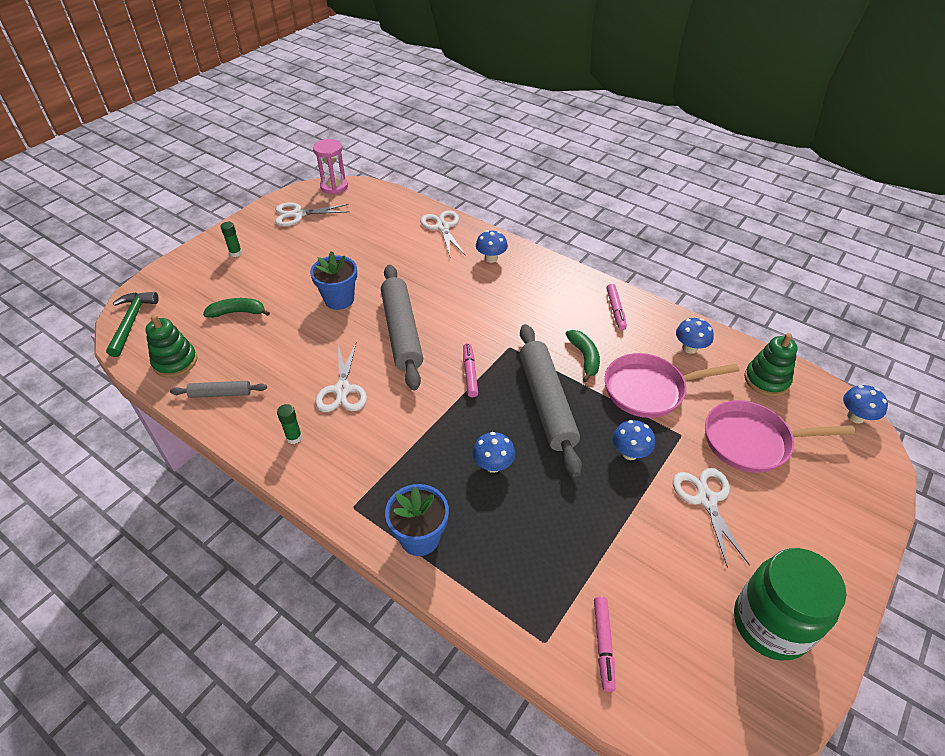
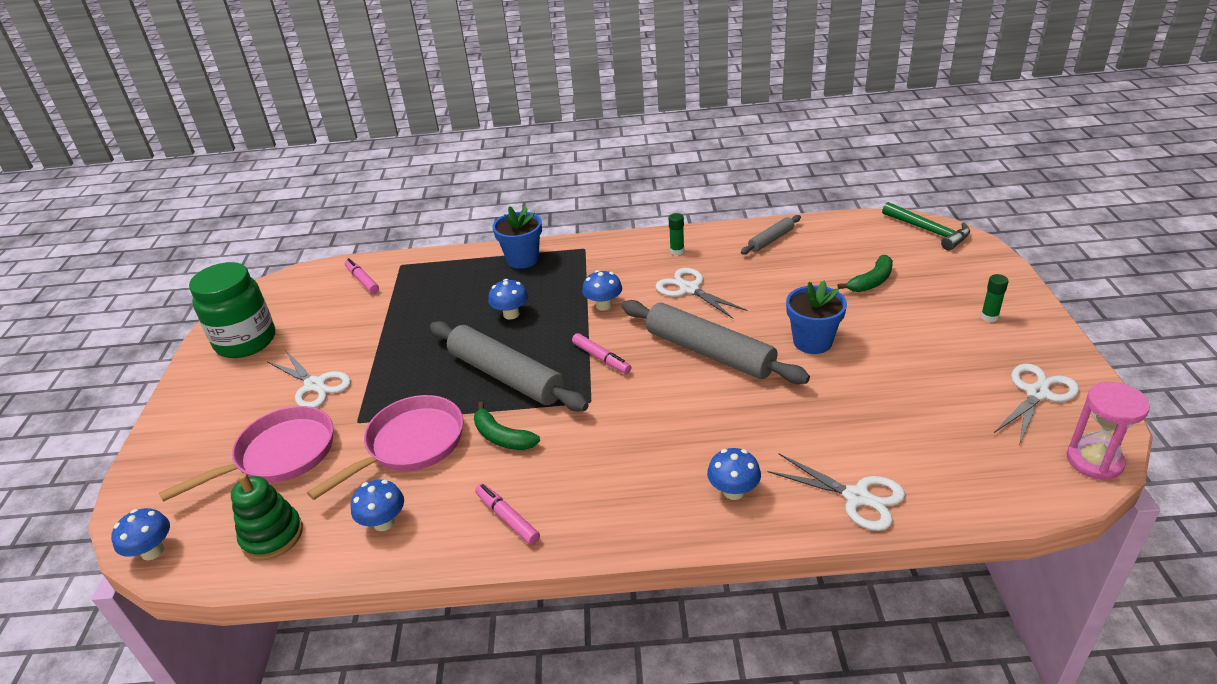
camera: 145 degrees right, 10 degrees down
(175, 362) = (840, 234): green stacking toy -> none
(629, 453) = (400, 381): blue mushroom -> blue mushroom (603, 305)

